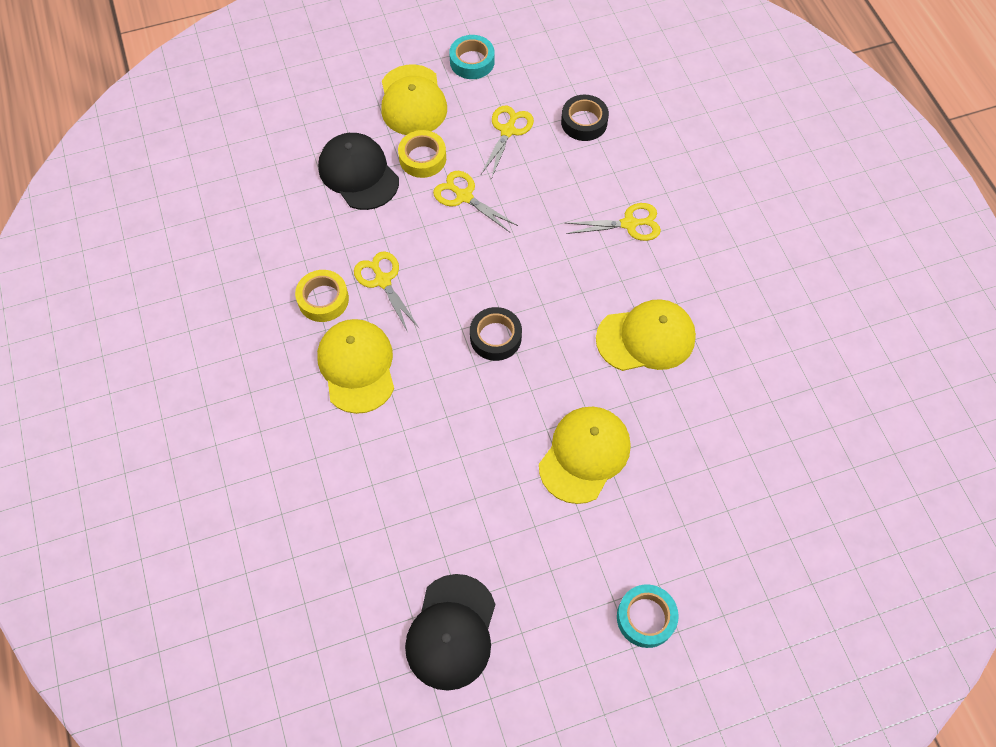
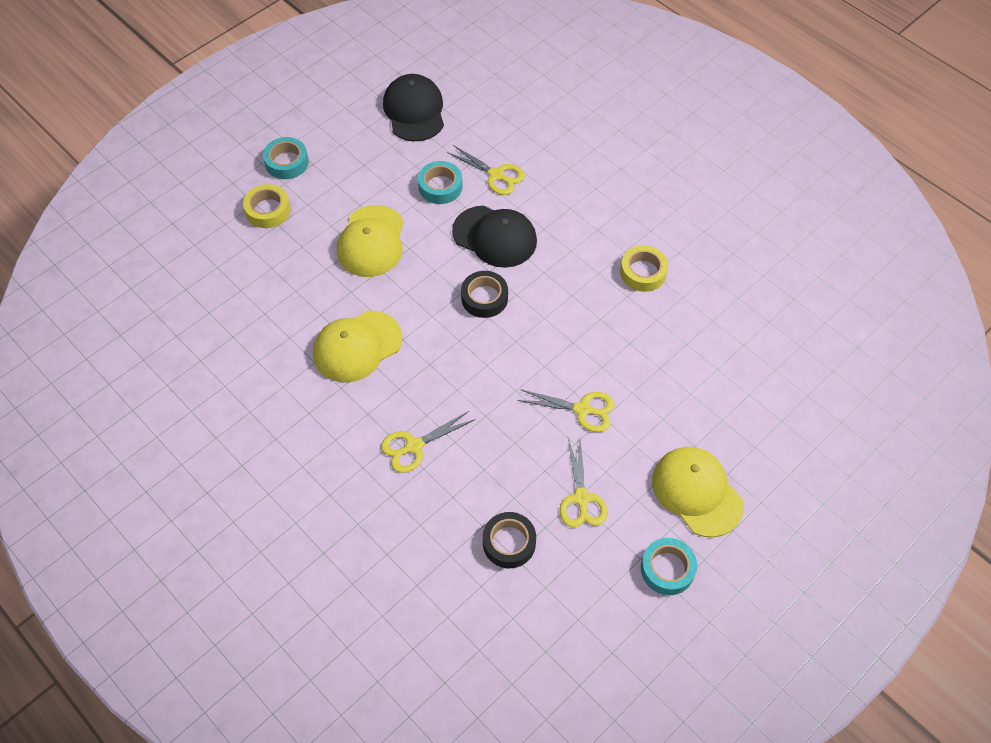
camera: 155 degrees right, 5 degrees down
(357, 366) = (581, 235): yellow cap -> none
(358, 173) = (693, 392): black cap -> black cap (495, 237)
(383, 280) = (605, 306): yellow scissors -> yellow scissors (496, 175)
(422, 158) = (645, 432): yellow tape -> yellow tape (268, 210)
(475, 496) = (440, 187): none -> turquoise tape

